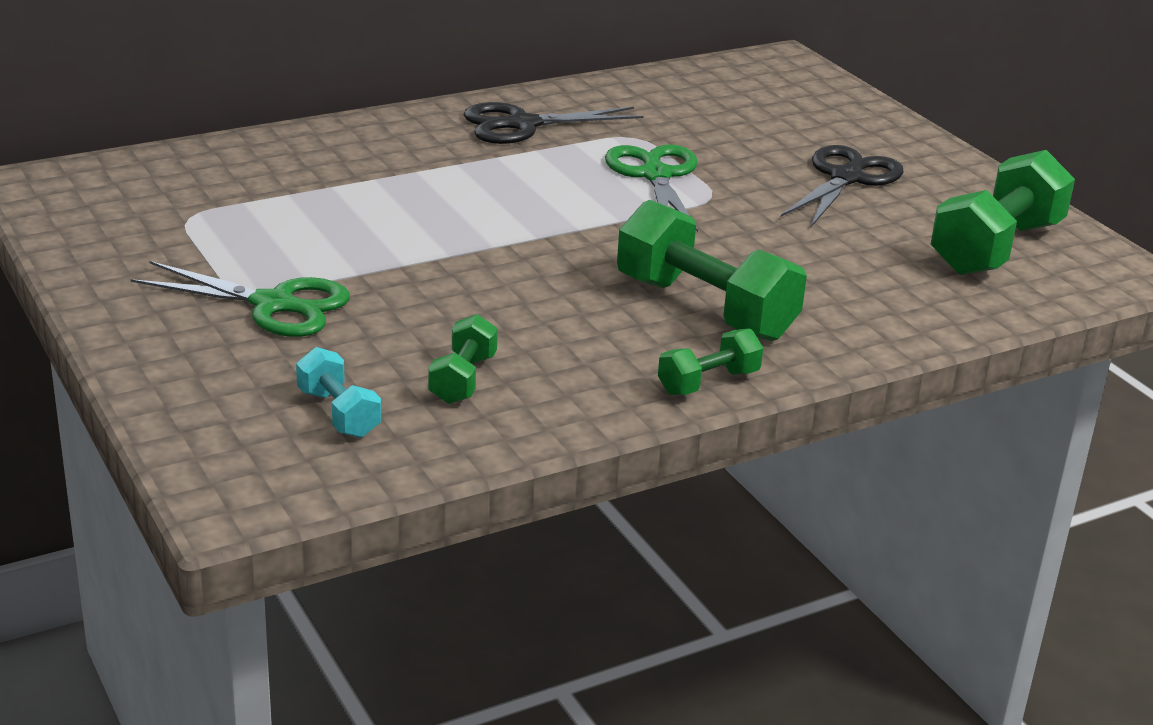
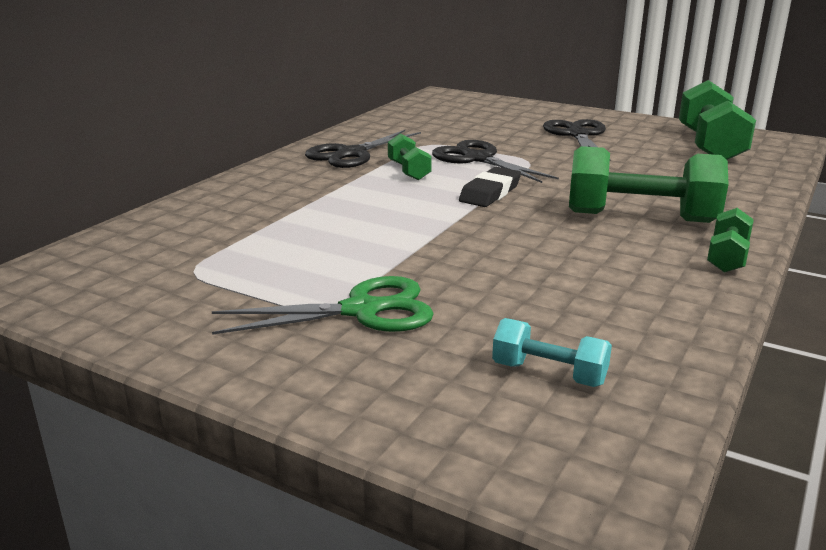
camera: 30 degrees left, 5 degrees down
(463, 379) = (588, 312): green dumbbell -> green dumbbell (409, 171)
(592, 224) = (490, 193): none -> black eraser
(655, 175) = (477, 159): green scissors -> black scissors

